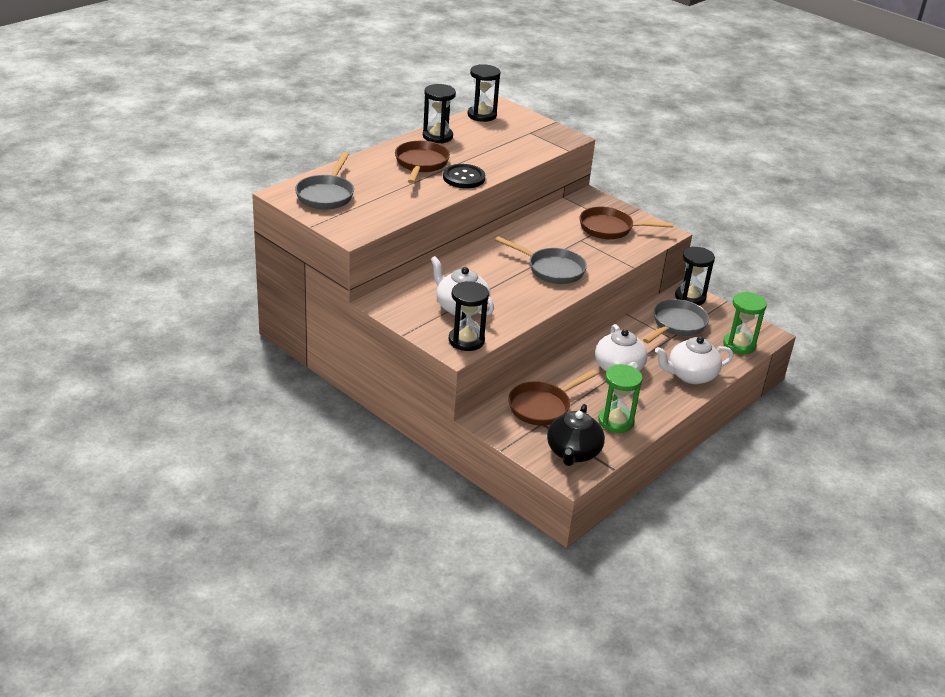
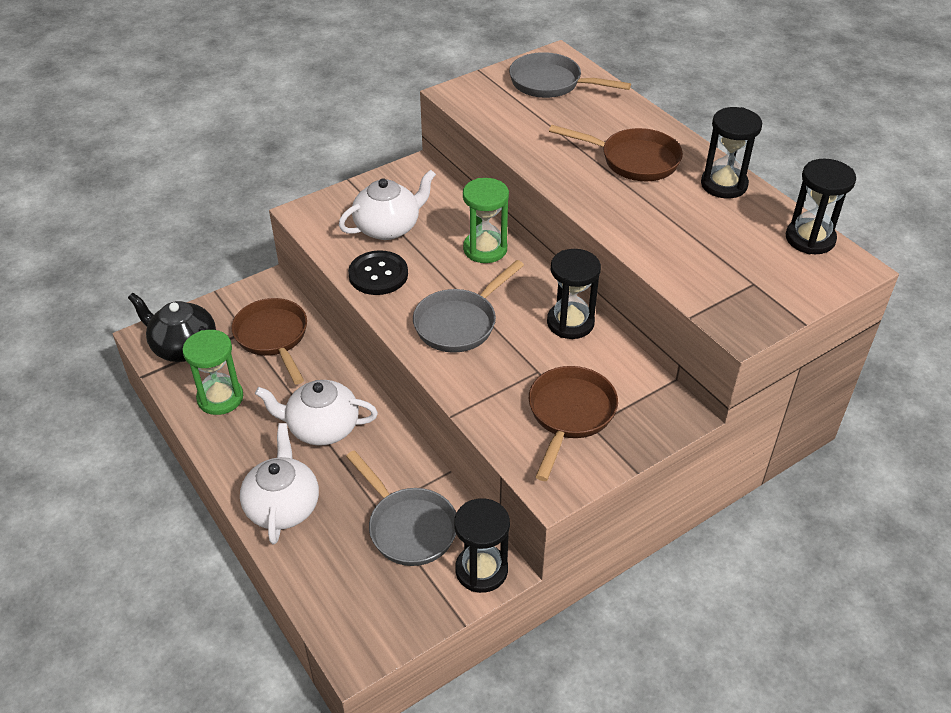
camera: 105 degrees right, 10 degrees up
(464, 178) = (592, 192): black button -> black button (378, 274)
(466, 340) = (321, 222): black hourglass -> black hourglass (570, 323)
(739, 345) = (337, 597): green hourglass -> green hourglass (485, 249)

